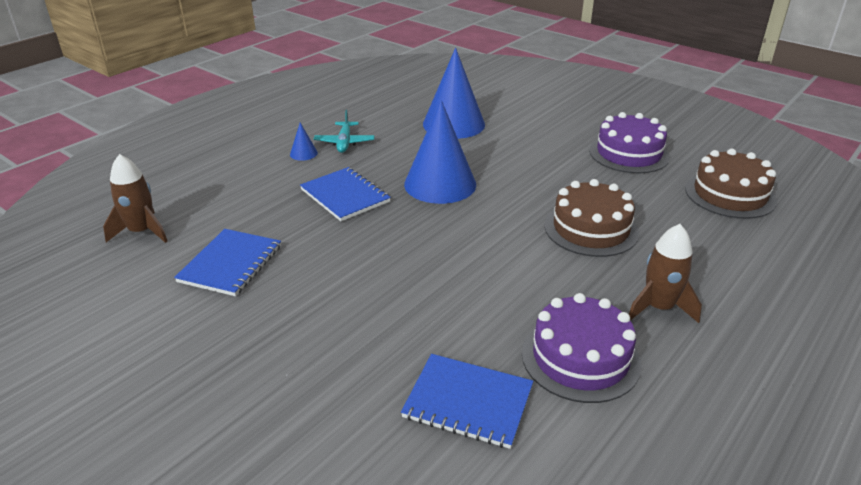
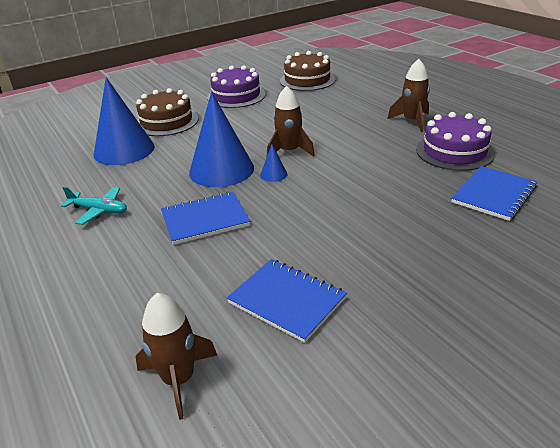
camera: 70 degrees left, 0 degrees up
(303, 153) = (97, 238): blue cone -> blue cone (273, 174)
(503, 217) = (289, 151): none -> brown rocket
(591, 229) = (321, 124): brown cake -> brown cake (166, 122)

